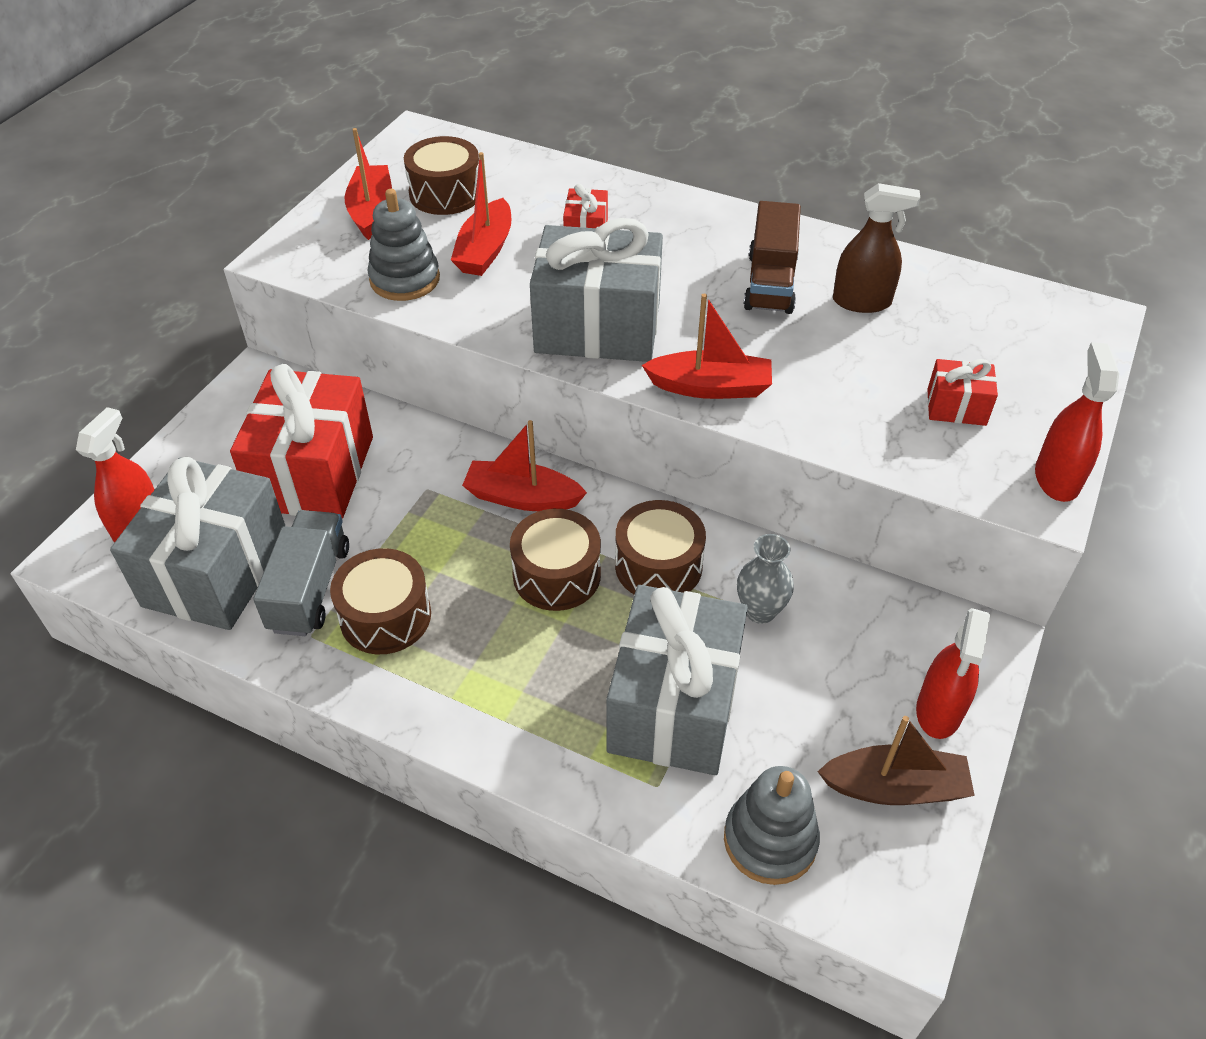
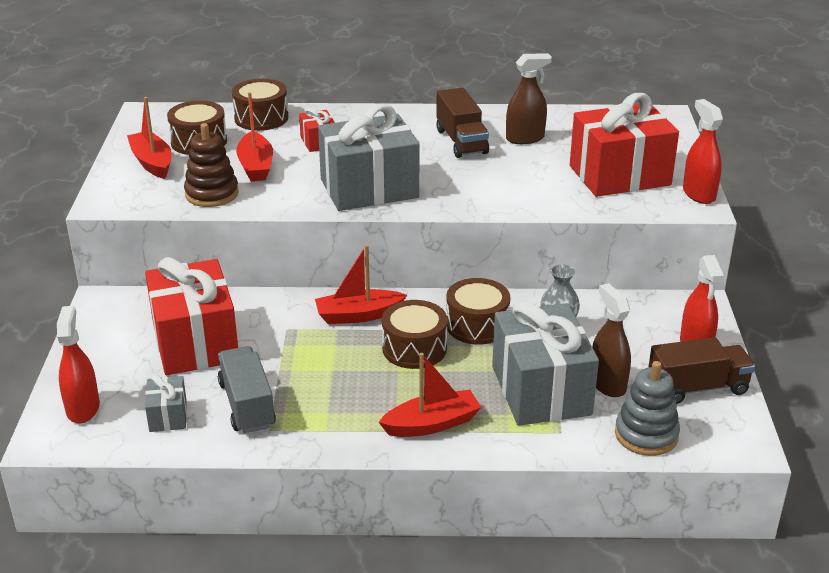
camera: 25 degrees left, 15 degrees down
(216, 571) = (168, 416): grey gift -> grey gift, size x0.45
(385, 616) = (314, 403): brown drum -> brown drum (261, 118)
(405, 279) = (212, 194): grey stacking toy -> brown stacking toy
(710, 387) = (467, 201): red boat -> red boat (432, 424)
(771, 729) = (607, 384): none -> brown spray bottle
(895, 787) = (697, 388): brown boat -> brown truck
(956, 407) = (619, 175): red gift -> red gift, size x2.21

